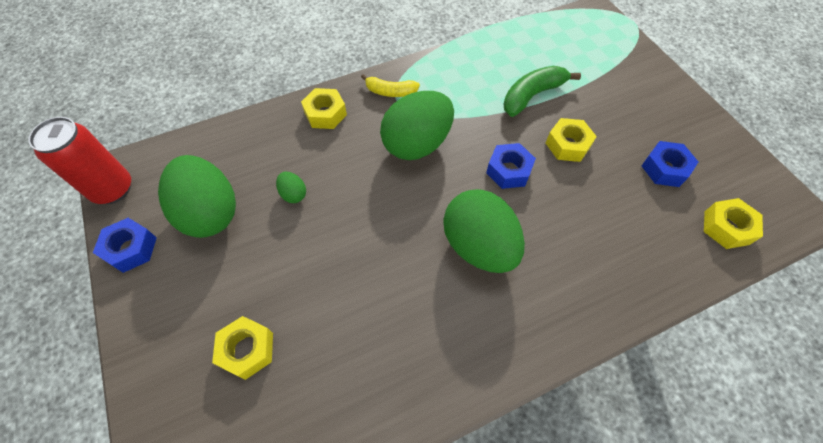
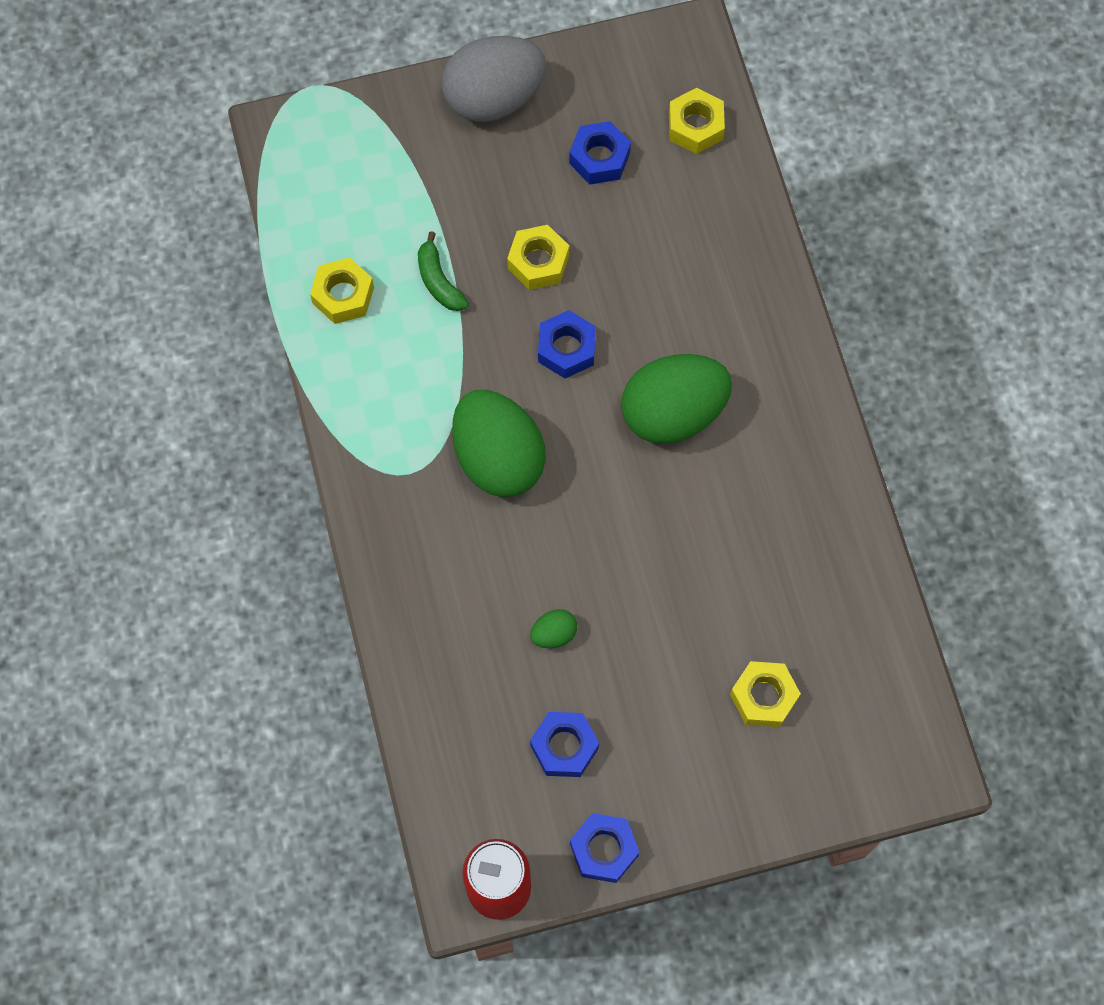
camera: 80 degrees left, 10 degrees up
(210, 212) = (564, 747): green egg -> blue nut
(325, 114) = (414, 580): yellow nut -> yellow nut (343, 295)
(390, 92) = (388, 480): yellow banana -> none
(532, 95) = (438, 281): green banana -> green banana, size x0.65
(676, 103) = (494, 98): none -> grey egg

